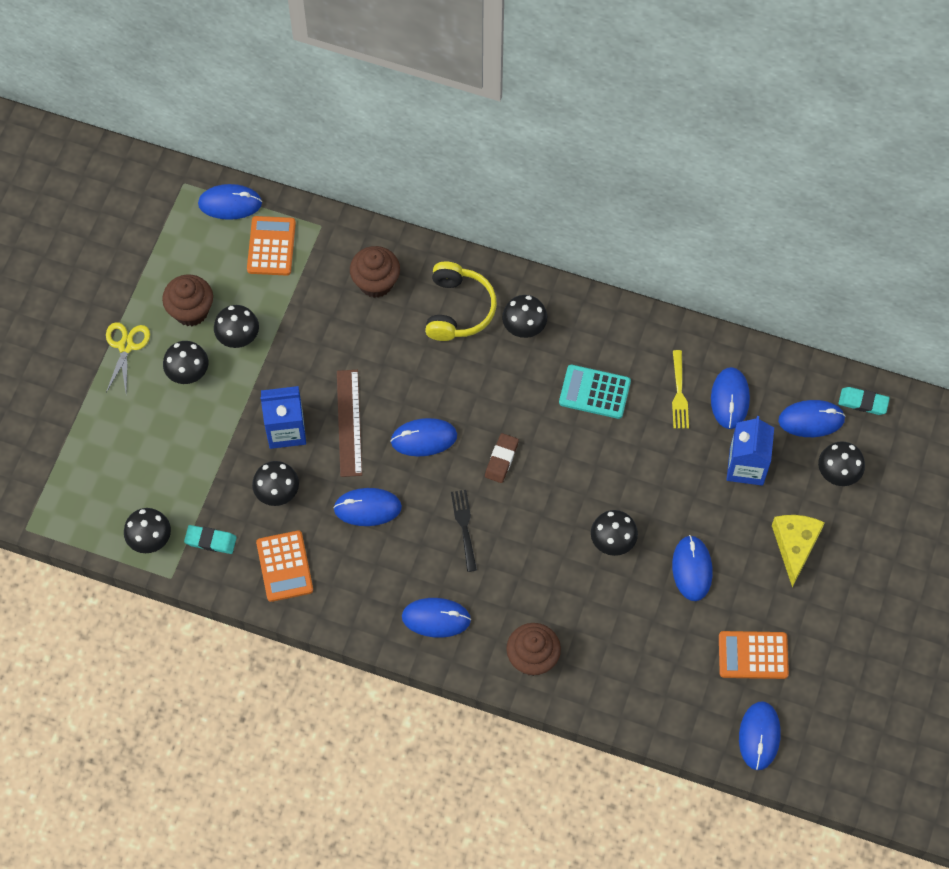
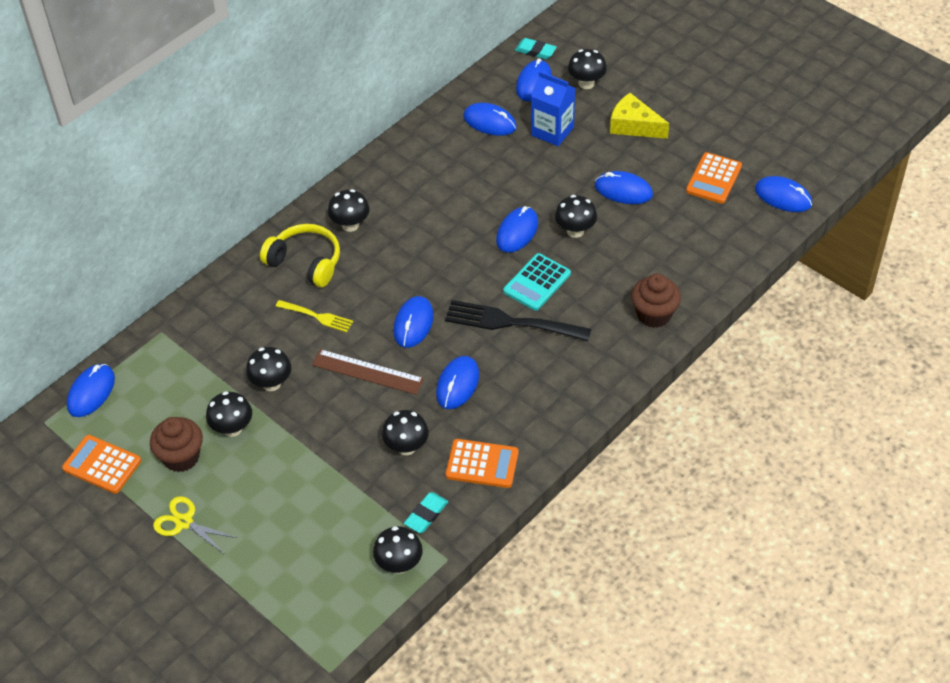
camera: 65 degrees left, 15 degrees down
(188, 373) = (244, 479): black mushroom -> black mushroom (271, 383)
(271, 246) = (156, 374): orange calculator -> orange calculator (102, 465)
(286, 430) = (347, 421): blue carton -> none
(376, 282) = (243, 310): brown cupcake -> none
(436, 618) = (587, 368): blue mouse -> blue mouse (517, 232)
(464, 527) = (511, 322): black fork -> black fork, size x1.78
(501, 459) = (462, 278): brown eraser -> none
(594, 392) = (436, 199): turquoise calculator -> turquoise calculator (537, 282)
(679, 393) = (467, 149): yellow fork -> yellow fork (317, 316)
(863, 402) = (535, 51): turquoise eraser -> turquoise eraser turned 75 degrees clockwise

